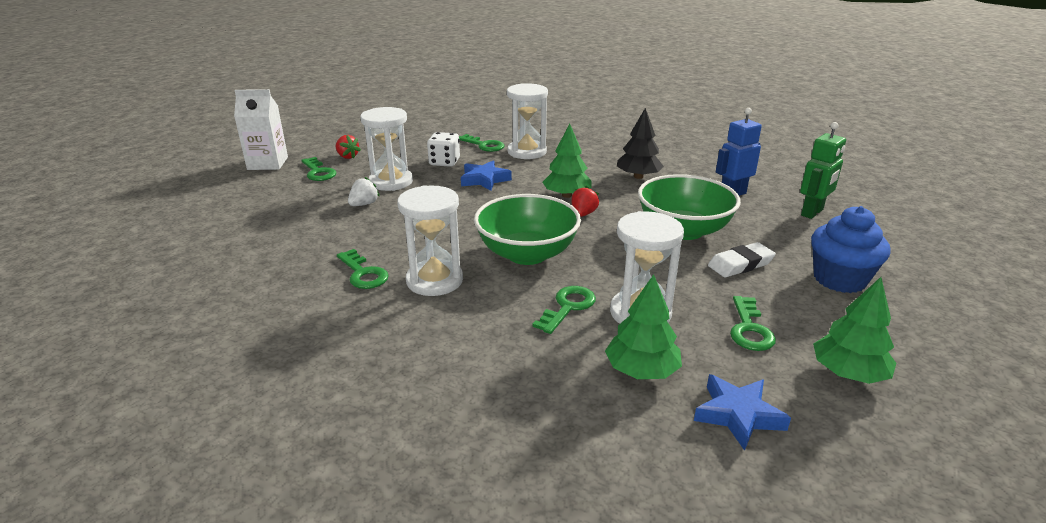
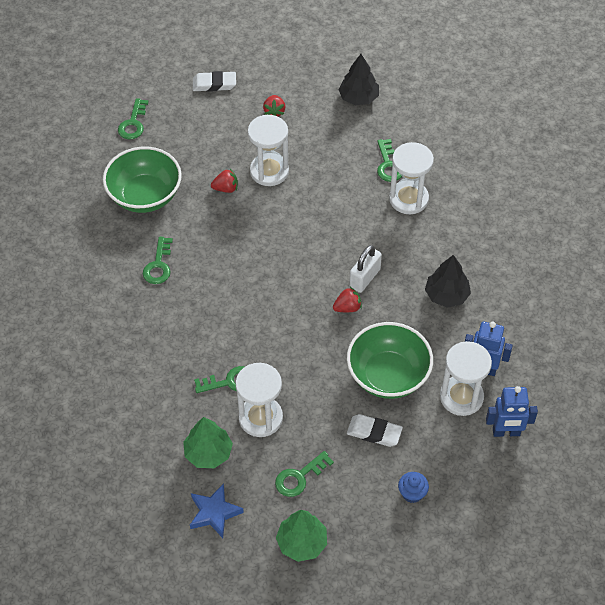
camera: 45 degrees right, 25 degrees up
(268, 163) = (214, 84): white carton -> white eraser
(318, 172) = (235, 122): green key -> green key (133, 123)
(364, 204) = (226, 188): white strawberry -> red strawberry
(408, 130) = (358, 97): none -> black tree
(434, 280) = (188, 302): white hourglass -> white hourglass (461, 397)
(444, 162) = (332, 170): white dice -> none
(484, 180) = (333, 215): blue star -> none
(527, 254) = (263, 319): green bowl -> green bowl (145, 196)
(567, 195) = (364, 278): green tree -> white padlock
(812, 213) = (506, 432): green robot -> blue robot
(839, 279) = (412, 493): blue cupcake -> blue cupcake, size x0.53

